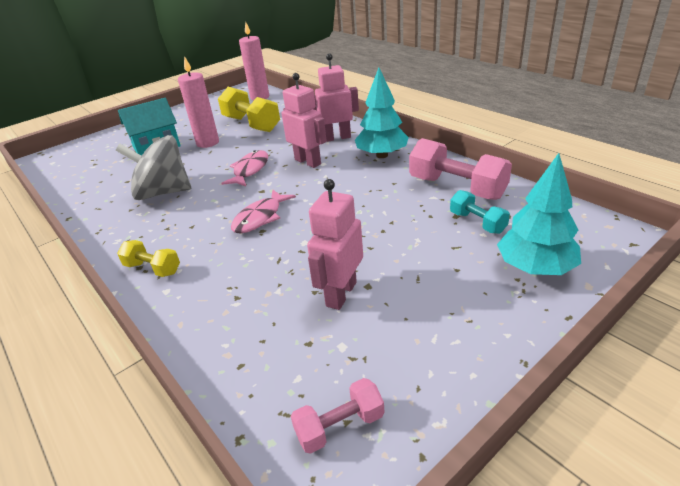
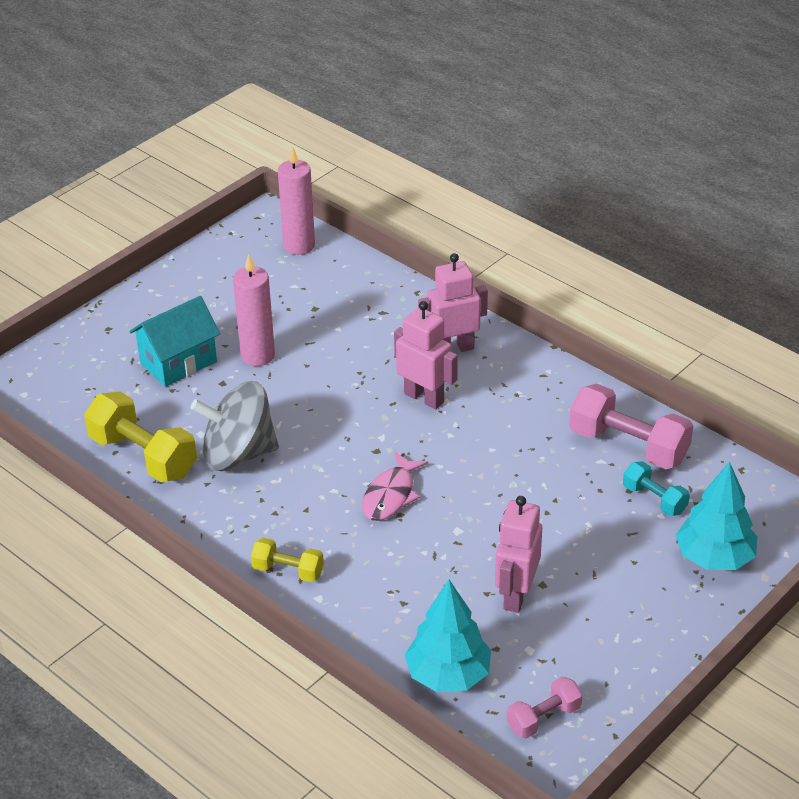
camera: 10 degrees left, 5 degrees up
(250, 170) = (346, 412): pink fish -> none
(251, 124) = (311, 315): yellow dumbbell -> yellow dumbbell (143, 456)
(382, 155) = (525, 386): turquoise tree -> turquoise tree (448, 675)

